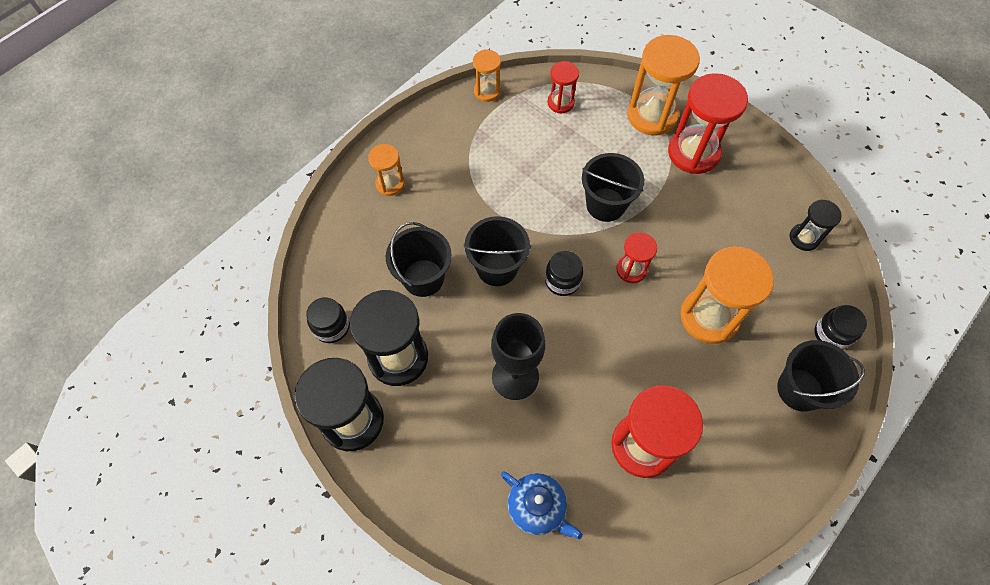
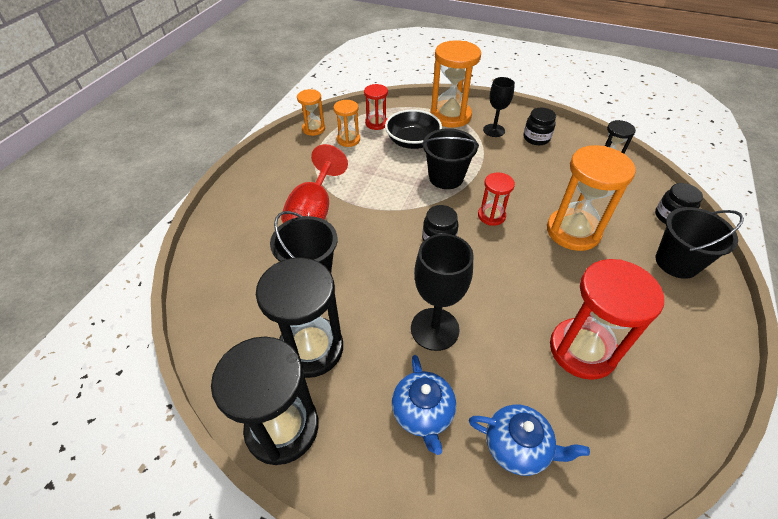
camera: 20 degrees left, 15 degrees down
(331, 327) = (230, 342): black jar -> black jar (536, 138)
(390, 184) = (252, 208): orange hourglass -> orange hourglass (348, 140)
(450, 207) = (314, 212): none -> red goblet
(471, 450) = (423, 413): none -> blue teapot
(497, 267) = (376, 245): black bucket -> none
(590, 142) = (412, 141): none -> black bowl
(693, 153) = (494, 130): red hourglass -> black goblet

